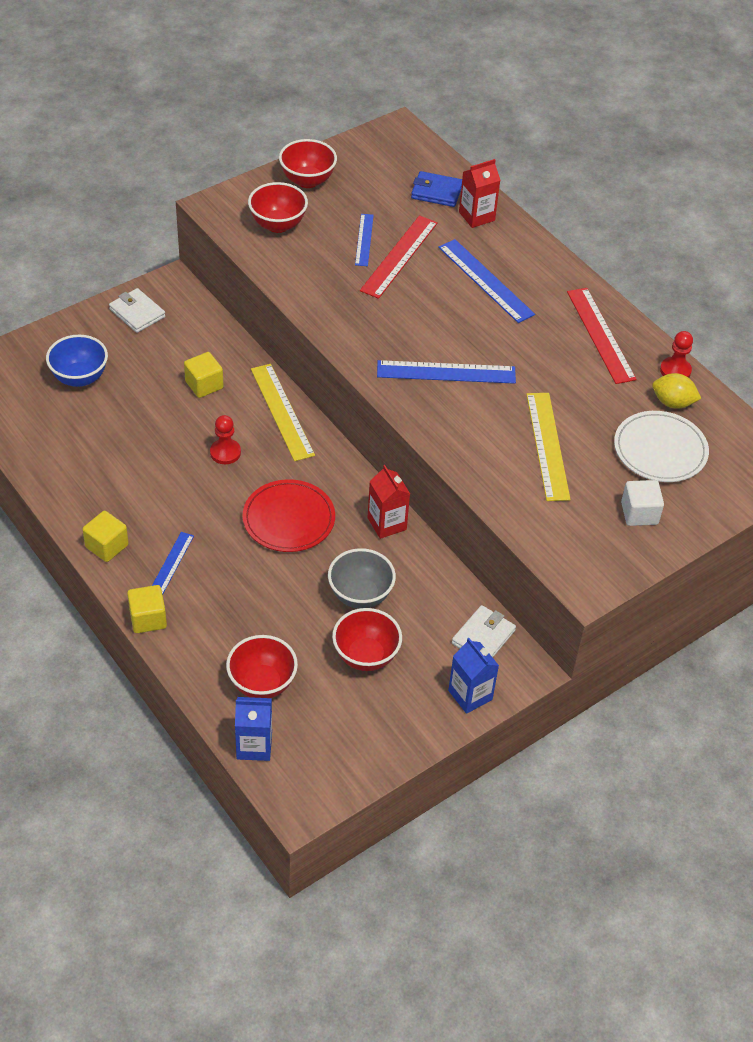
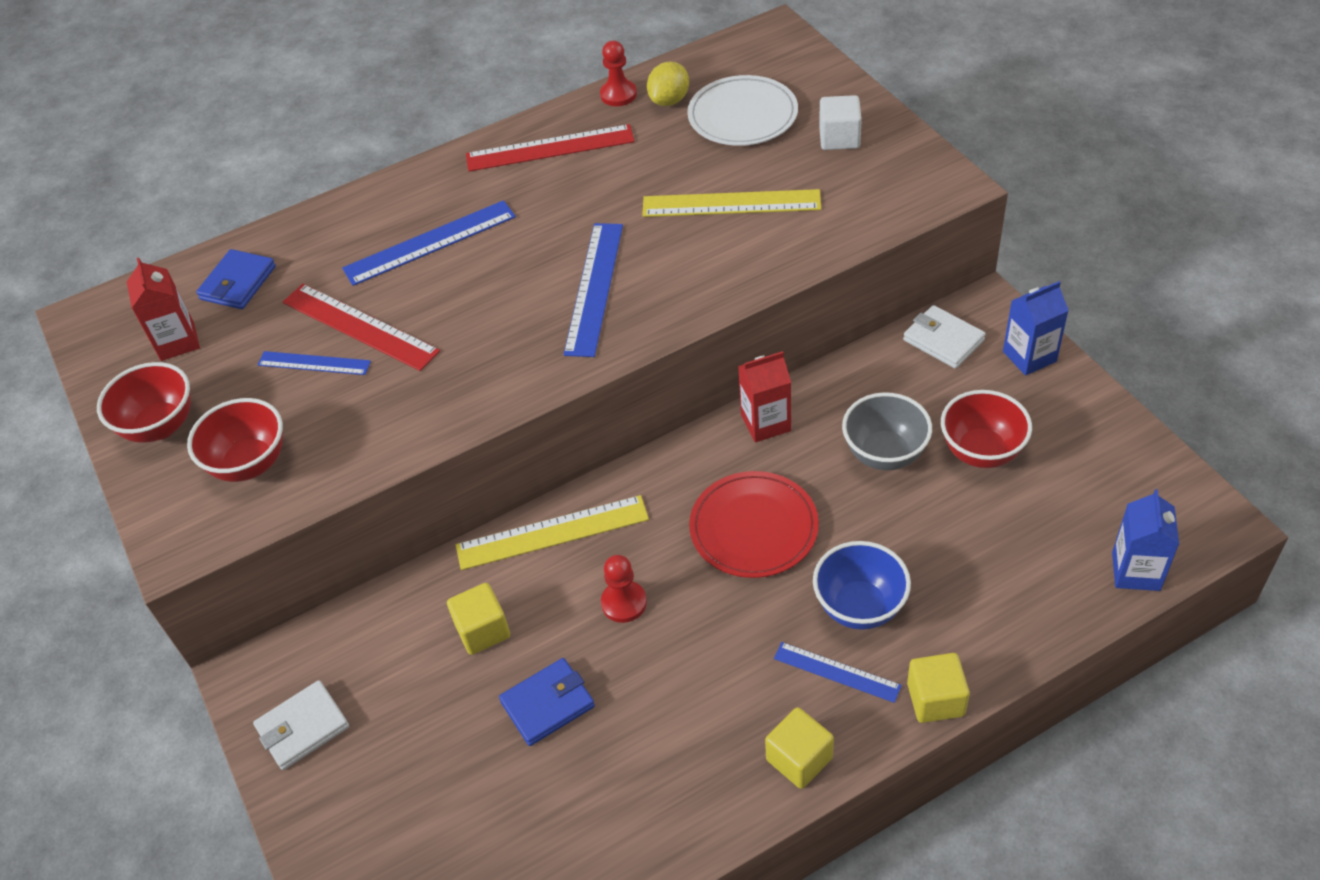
camera: 75 degrees left, 0 degrees up
(80, 377) = (434, 812): blue bowl -> blue bowl (859, 607)
(150, 421) = (548, 704): none -> blue wallet
(262, 684) = (1036, 561): red bowl -> none
(476, 216) = (301, 245): red carton -> red carton (177, 341)

